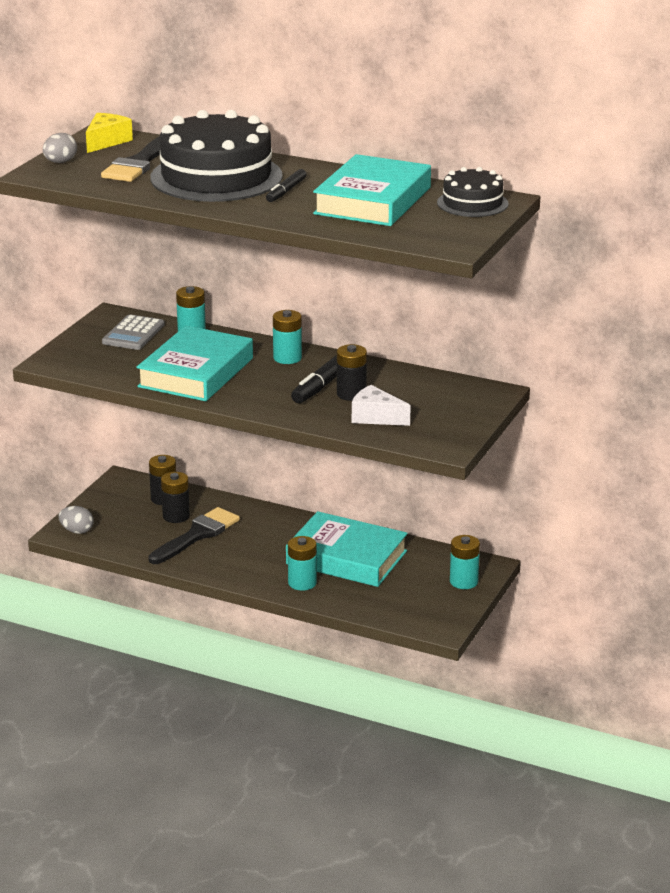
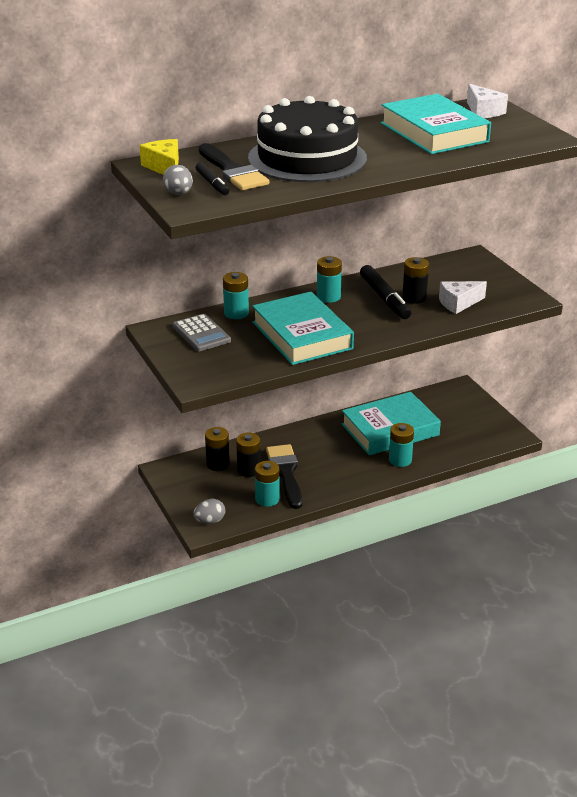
camera: 50 degrees left, 5 degrees up
(286, 191) = (373, 148): black marker -> black marker (212, 184)
(463, 581) = (469, 403): turquoise battery -> turquoise battery (267, 499)
(472, 203) = (483, 111): black cake -> white cheese

